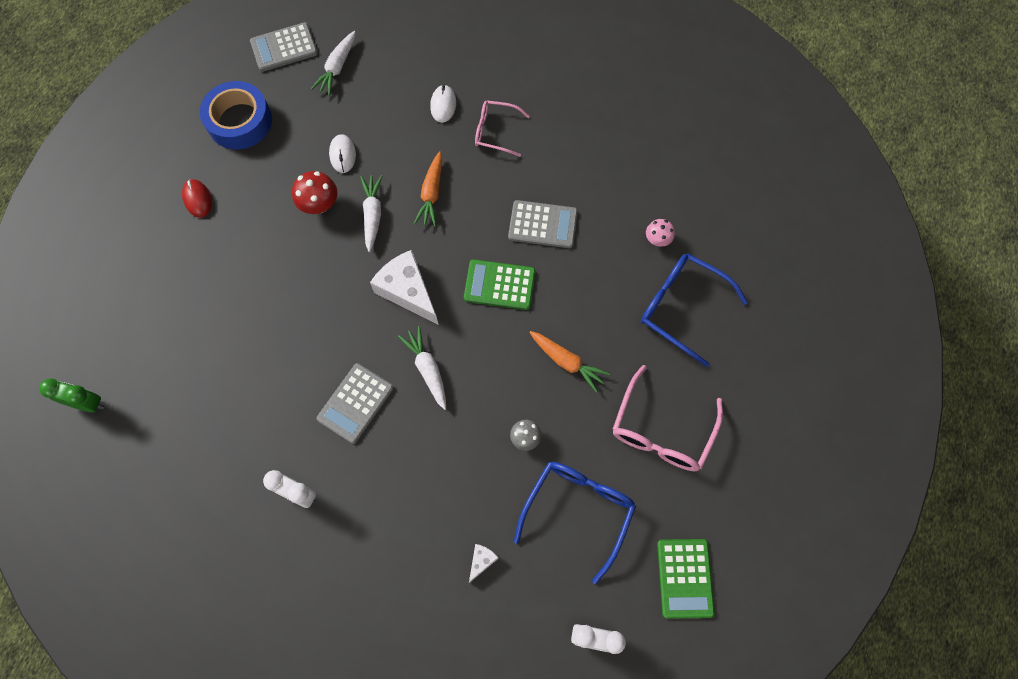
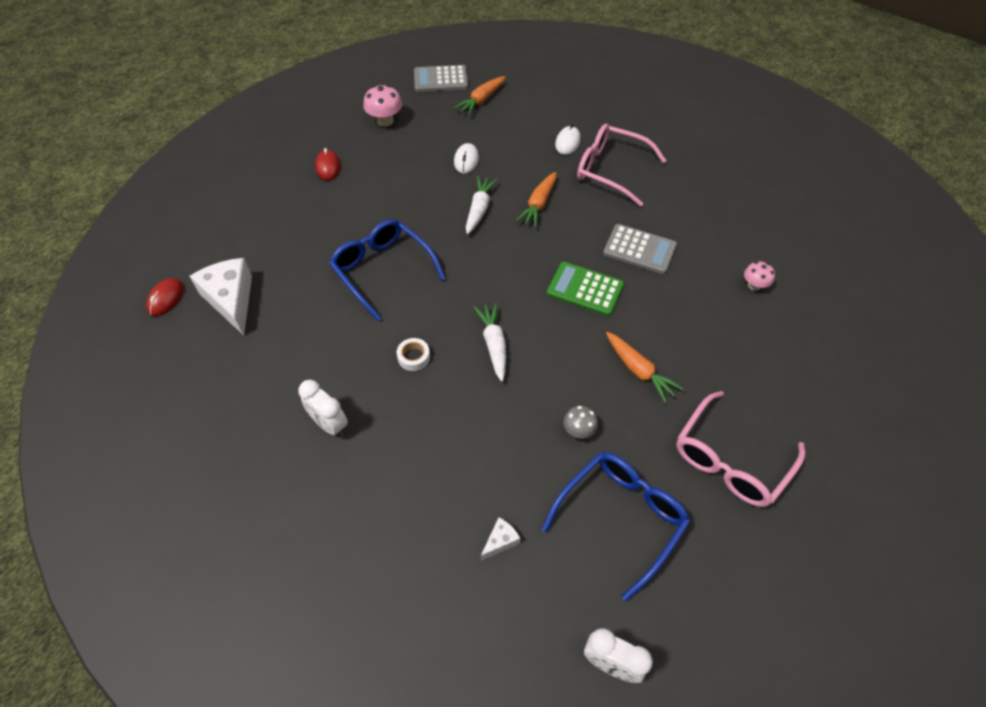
camera: 15 degrees right, 15 degrees down
(87, 403) = (166, 298): green clock -> red mouse
(239, 121) = (385, 121): blue tape -> pink mushroom
(319, 204) = (433, 192): red mushroom -> none
(337, 68) = (481, 100): white carrot -> orange carrot
(355, 403) = (413, 357): grey calculator -> white tape
(407, 291) = (493, 275): white cheese -> white cheese (231, 300)
(495, 131) = (611, 170): pink glasses -> pink glasses, size x1.58
(682, 307) = (771, 349): blue glasses -> blue glasses (382, 270)
(685, 578) = (733, 625): green calculator -> none

